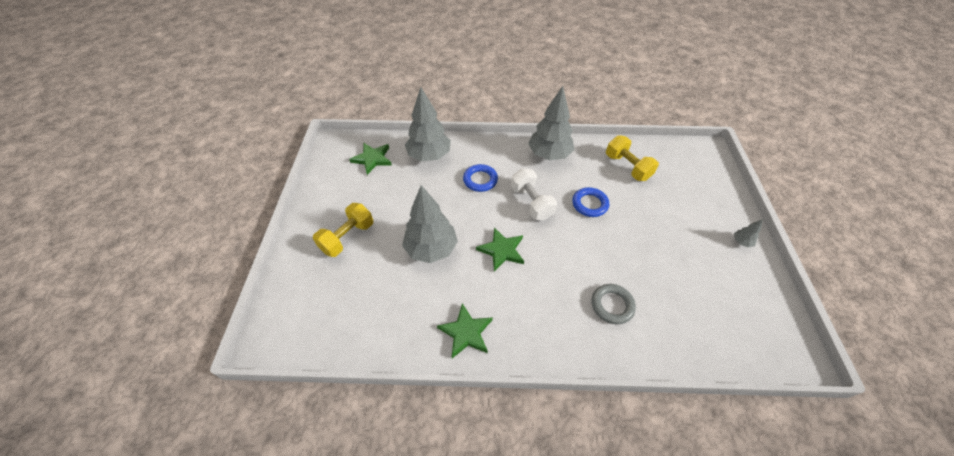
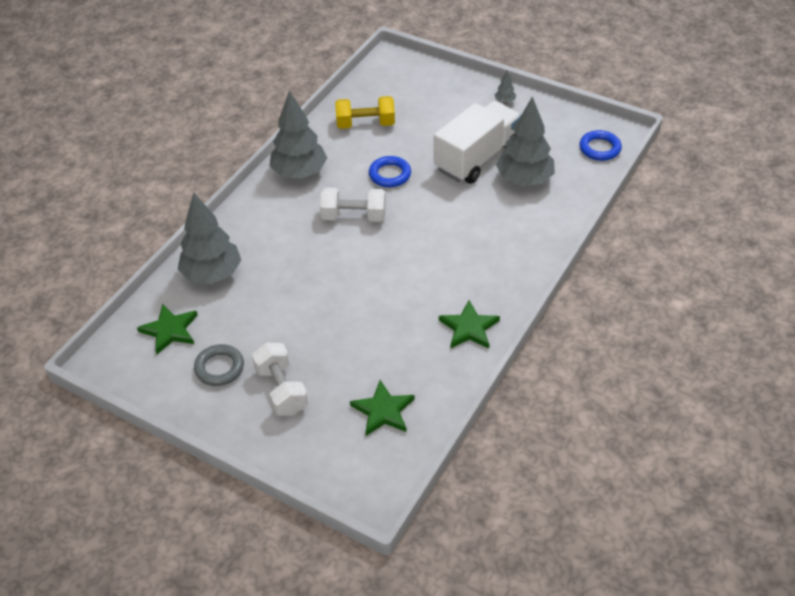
camera: 60 degrees left, 5 degrees down
(347, 237) = (281, 390): yellow dumbbell -> white dumbbell
(431, 249) = (353, 320): grey tree -> grey tree (524, 180)
(480, 180) = (289, 244): blue ring -> blue ring (599, 148)
(502, 250) = (396, 265): green star -> green star (383, 411)
(612, 305) = (508, 215): grey ring -> grey ring (219, 368)
(657, 252) = (477, 158): none -> white truck

